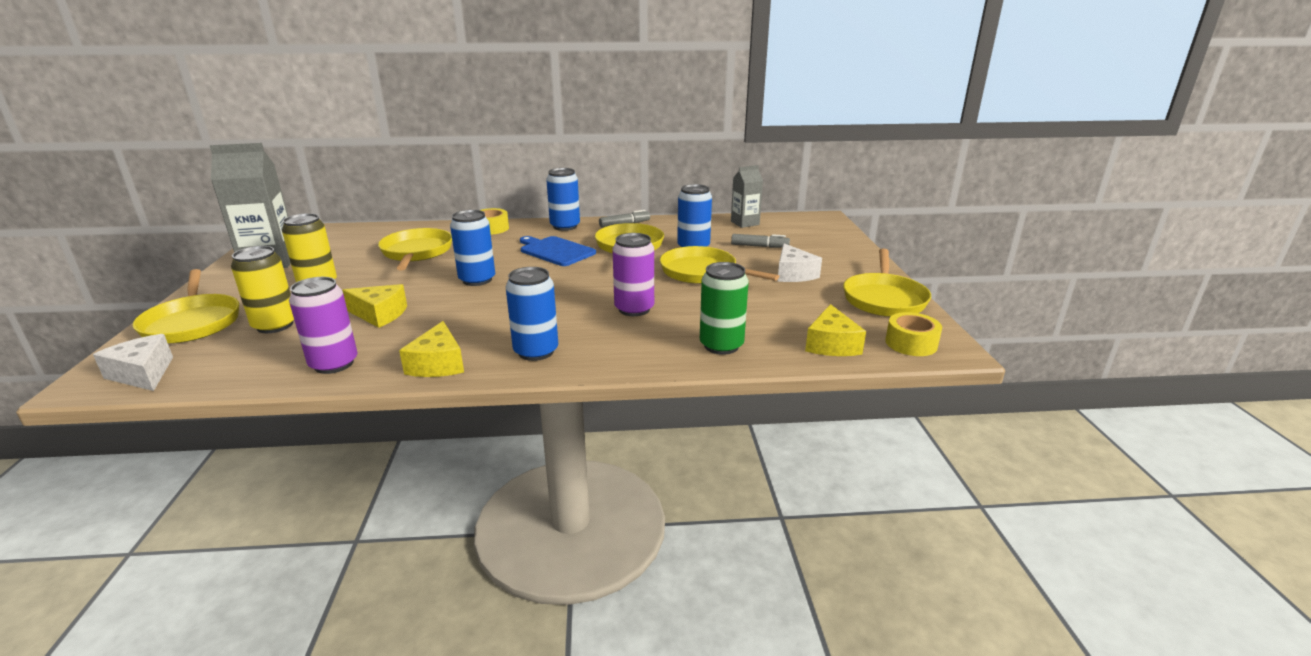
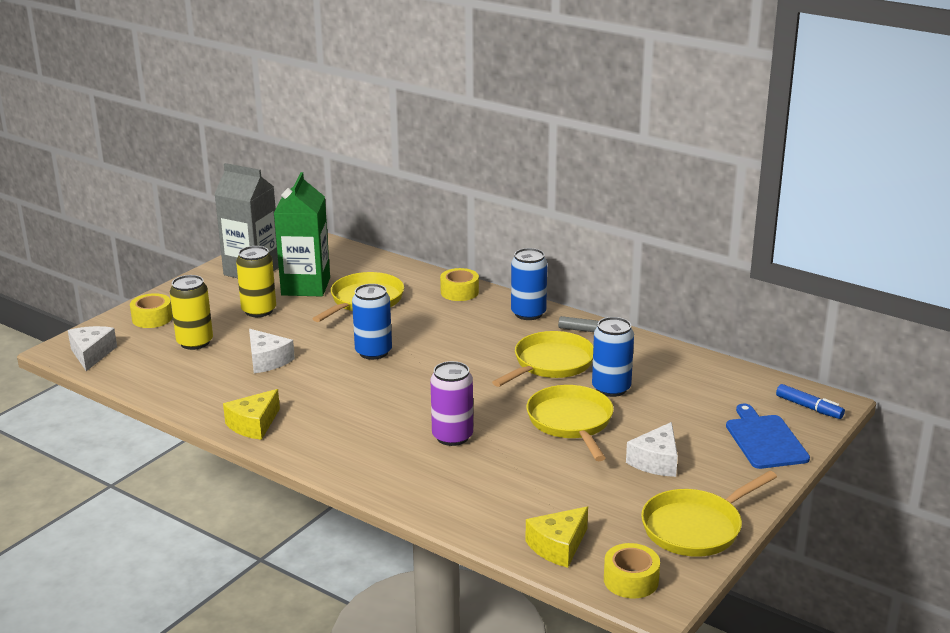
camera: 40 degrees right, 0 degrees up
(193, 322) = (152, 318): yellow pan -> yellow tape
(334, 364) = (195, 394): purple can -> none
(344, 258) = (306, 286): none -> green carton
(380, 314) = (267, 360): yellow cheese -> white cheese
(536, 351) = (327, 444): blue can -> none
(555, 251) = (478, 343): blue cutting board -> blue cutting board (765, 440)
(721, 345) = (467, 503): green can -> none
(745, 223) = (720, 376): grey carton -> none
(759, 246) = (681, 414): grey marker -> none
(818, 222) = (809, 408): none -> blue marker

